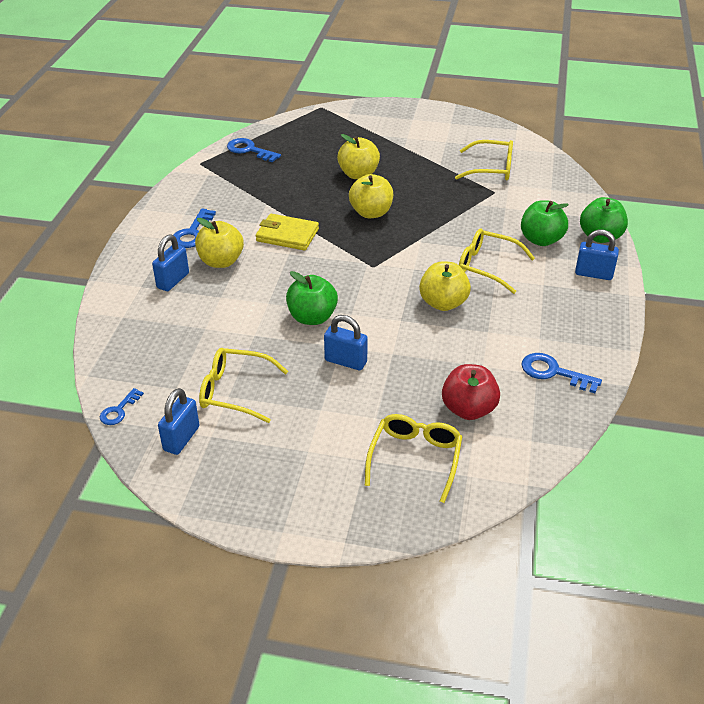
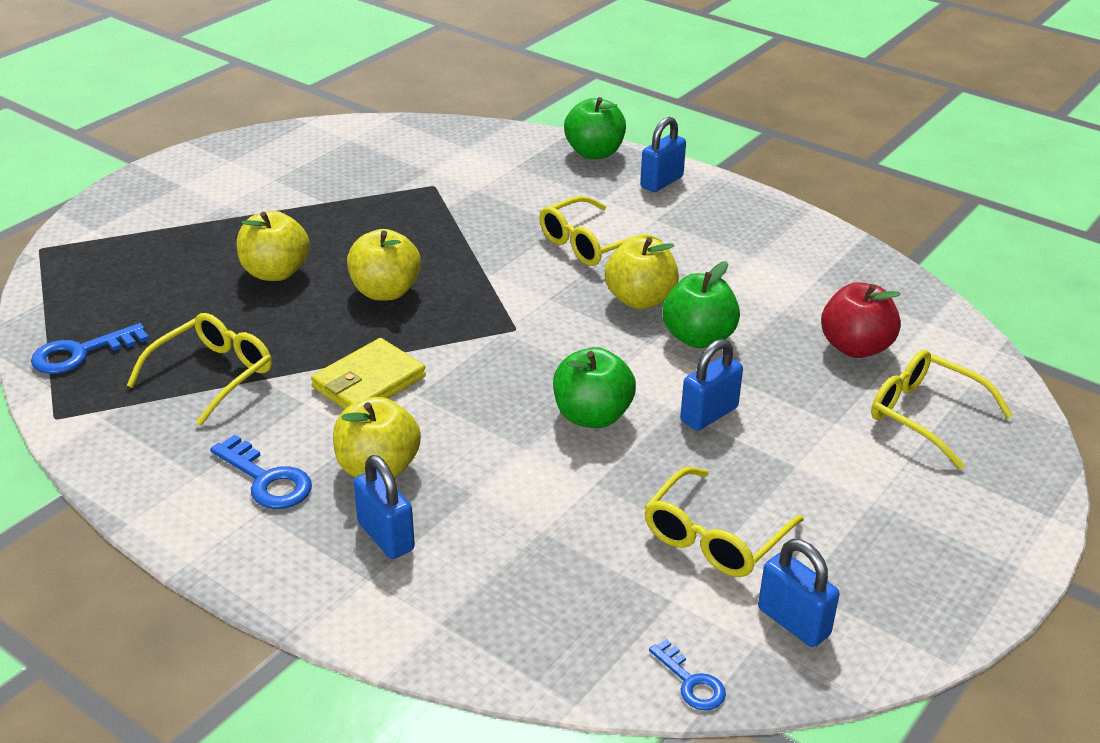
camera: 65 degrees left, 5 degrees down
(492, 169) = (379, 169): yellow glasses -> yellow glasses (214, 374)
(541, 240) = (567, 190): green apple -> green apple (698, 338)
(553, 372) = (821, 269): blue key -> none

